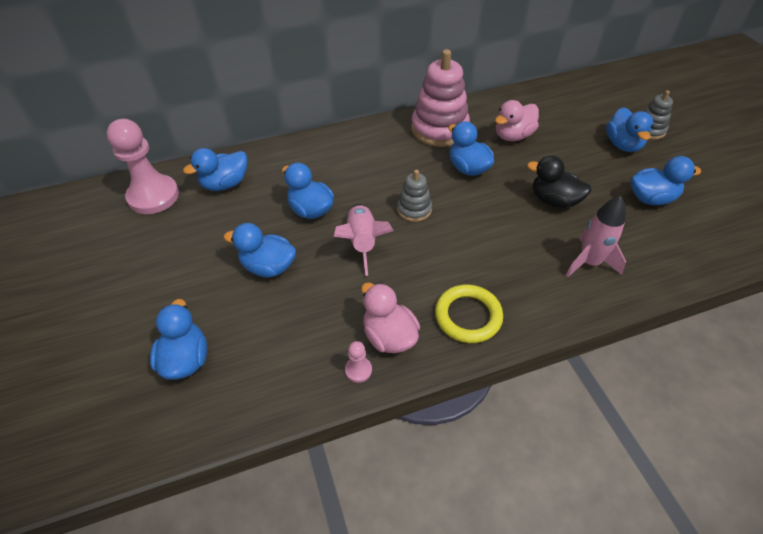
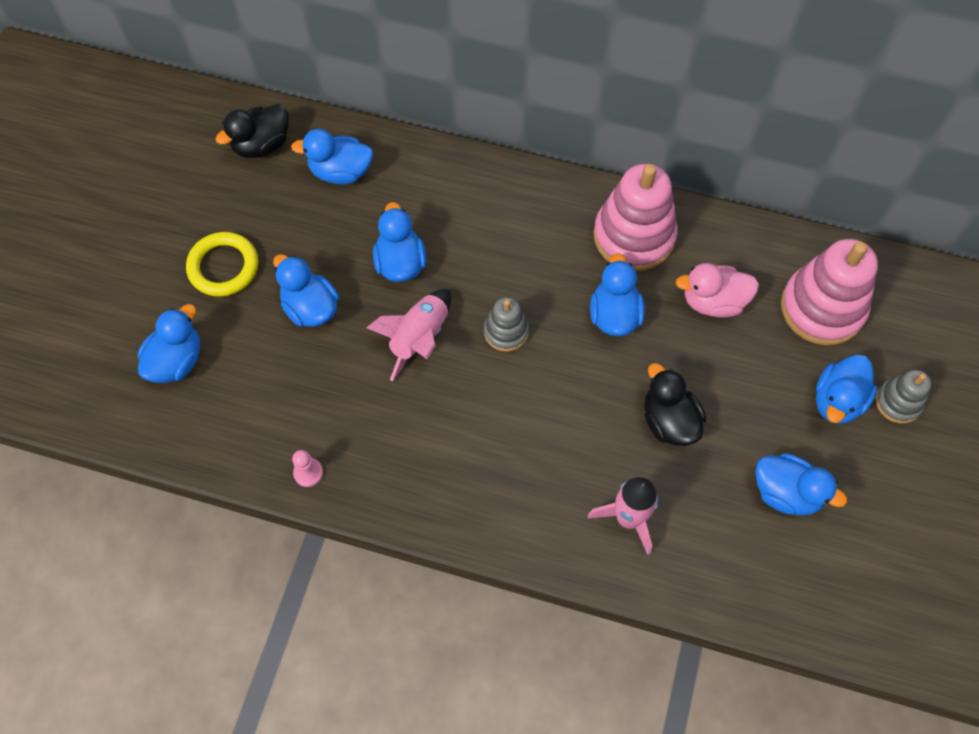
camera: 35 degrees right, 15 degrees up
(153, 196) = (262, 145): pink pawn -> black duck
(389, 336) = (361, 459): pink duck -> none
(468, 316) = (450, 490): yellow ring -> yellow ring (223, 267)
(568, 111) = (822, 308): none -> pink stacking toy

